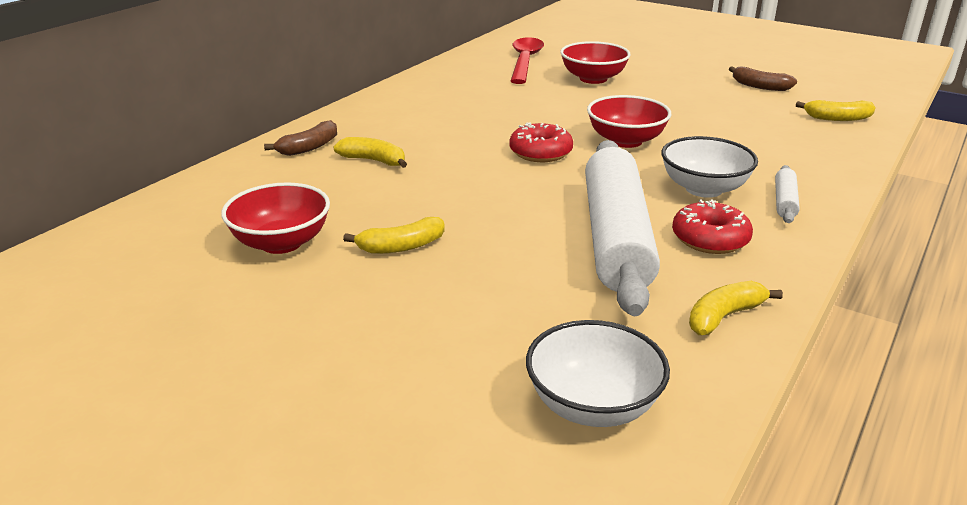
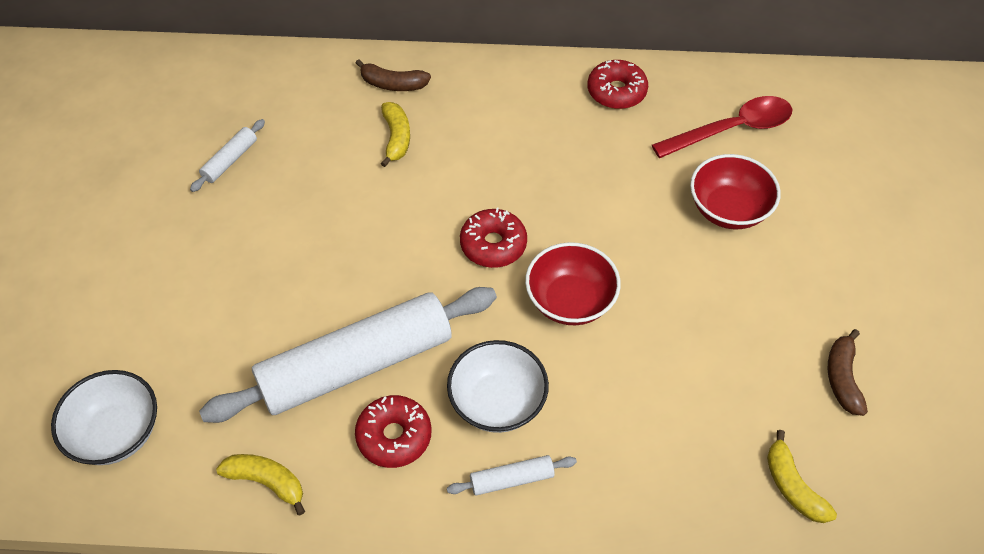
camera: 60 degrees right, 25 degrees up
(281, 243) = (230, 160): red bowl -> white rolling pin
(401, 247) = (262, 231): yellow banana -> none
(443, 80) = (616, 91): none -> red donut

